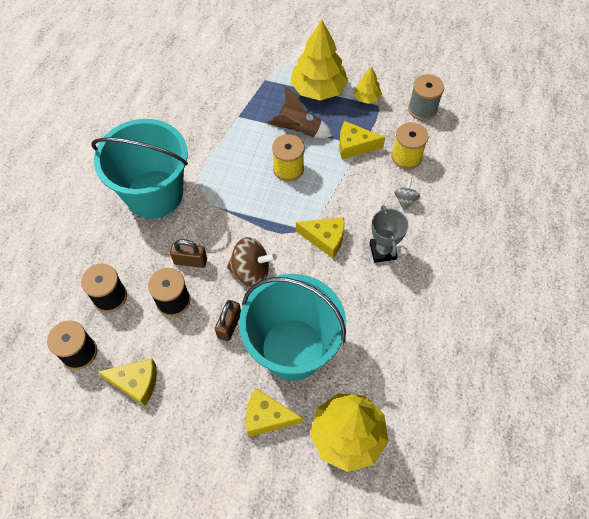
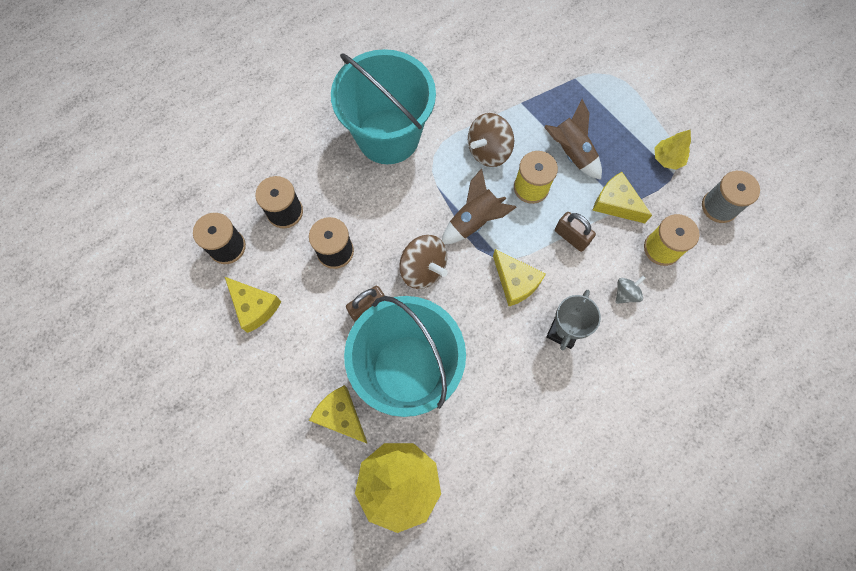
camera: 35 degrees right, 10 degrees up
(190, 261) = (375, 223): brown padlock -> brown padlock (571, 237)
(239, 162) = (488, 151): none -> brown spinning top
(264, 215) = (474, 221): none -> brown rocket
(318, 89) = (623, 120): yellow tree -> none

